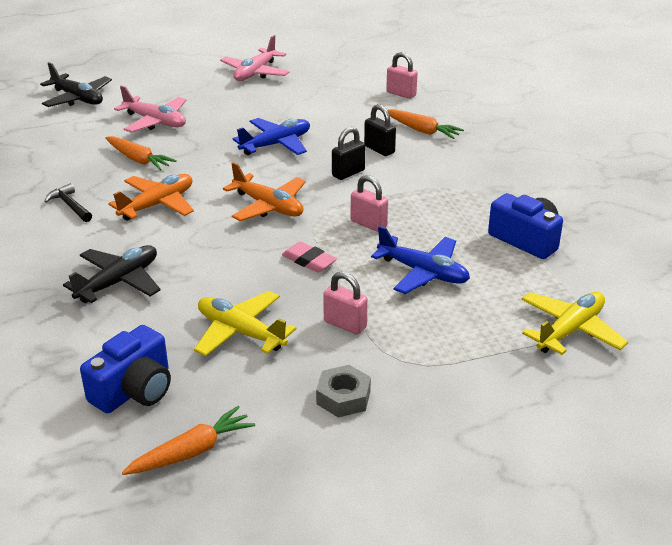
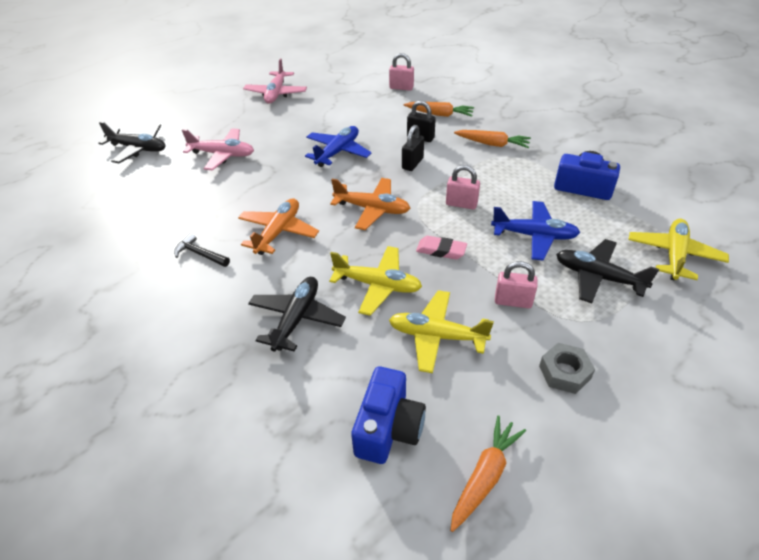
camera: 20 degrees left, 10 degrees up
(139, 160) = (232, 194): orange carrot -> orange carrot (492, 144)
(218, 275) = (377, 285): none -> yellow plane
(459, 328) = (598, 277): none -> black plane

